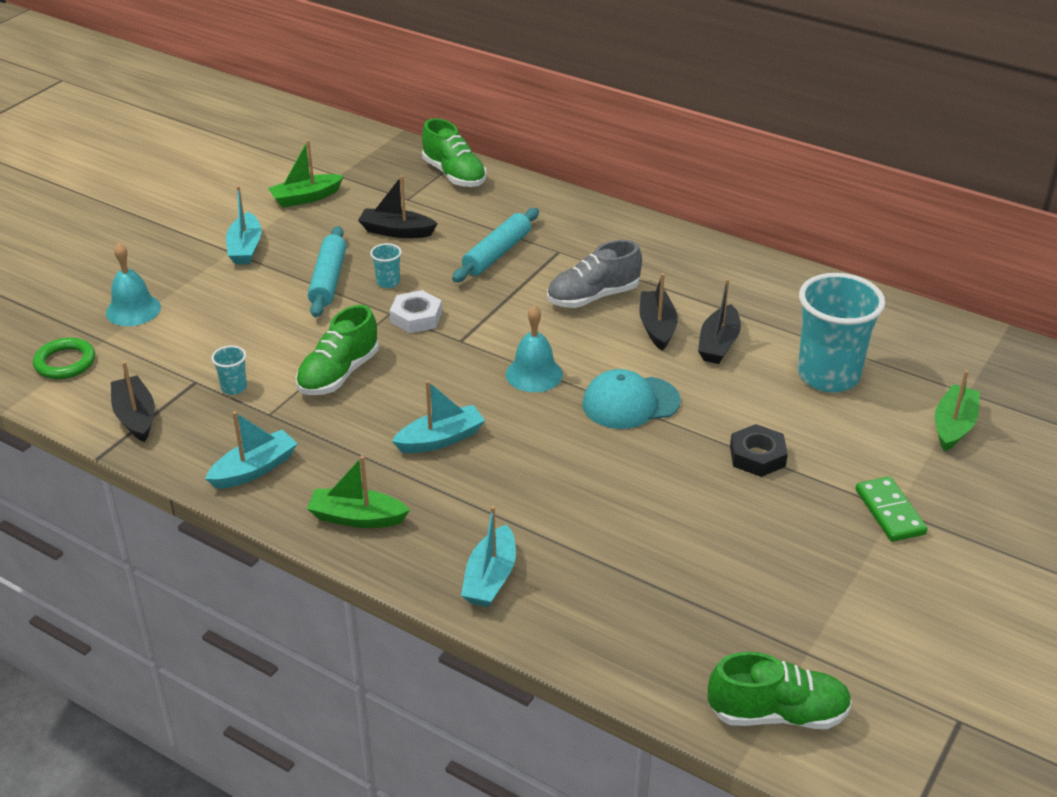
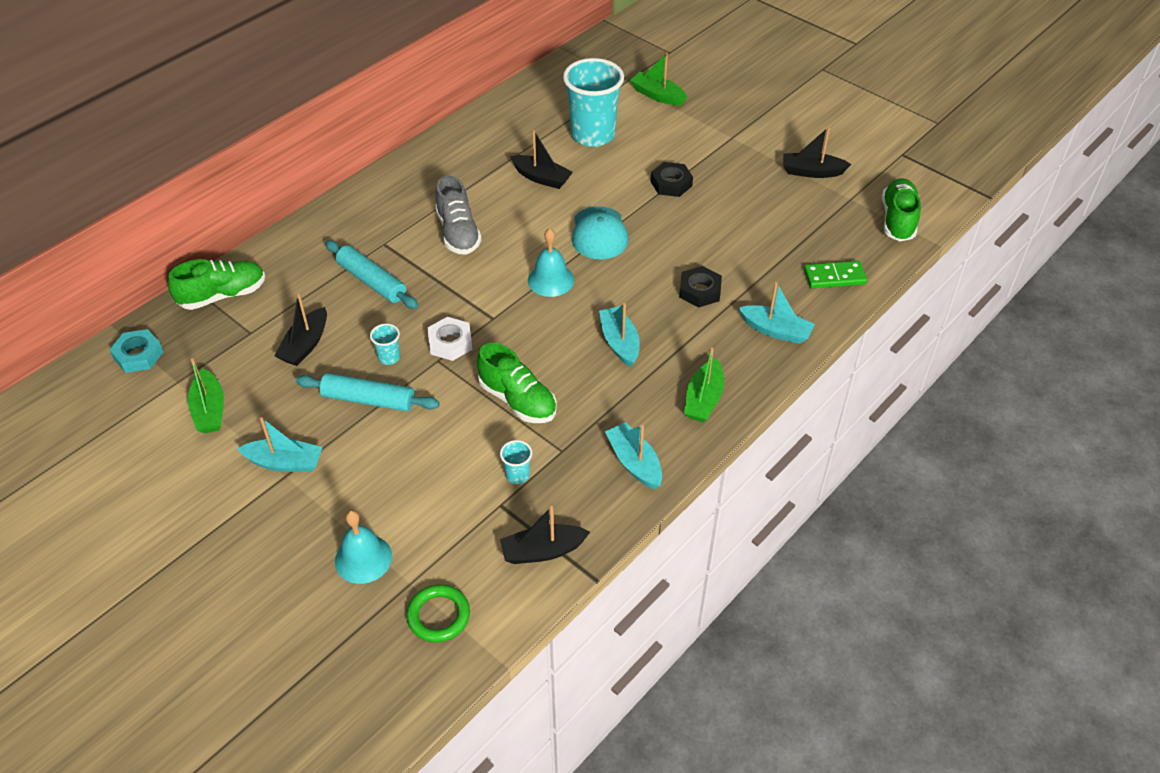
camera: 80 degrees left, 10 degrees up
(368, 150) = (138, 355): none -> turquoise nut
(549, 500) = (700, 291): none -> black nut
(657, 327) = (510, 205): black boat -> black boat (812, 172)
(890, 512) = (734, 140): green domino -> green domino (834, 277)

